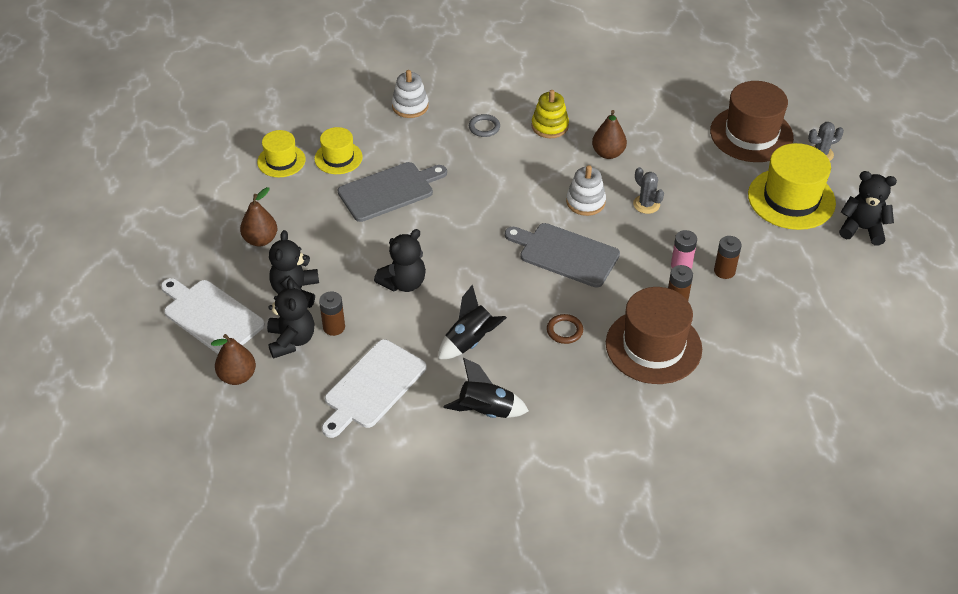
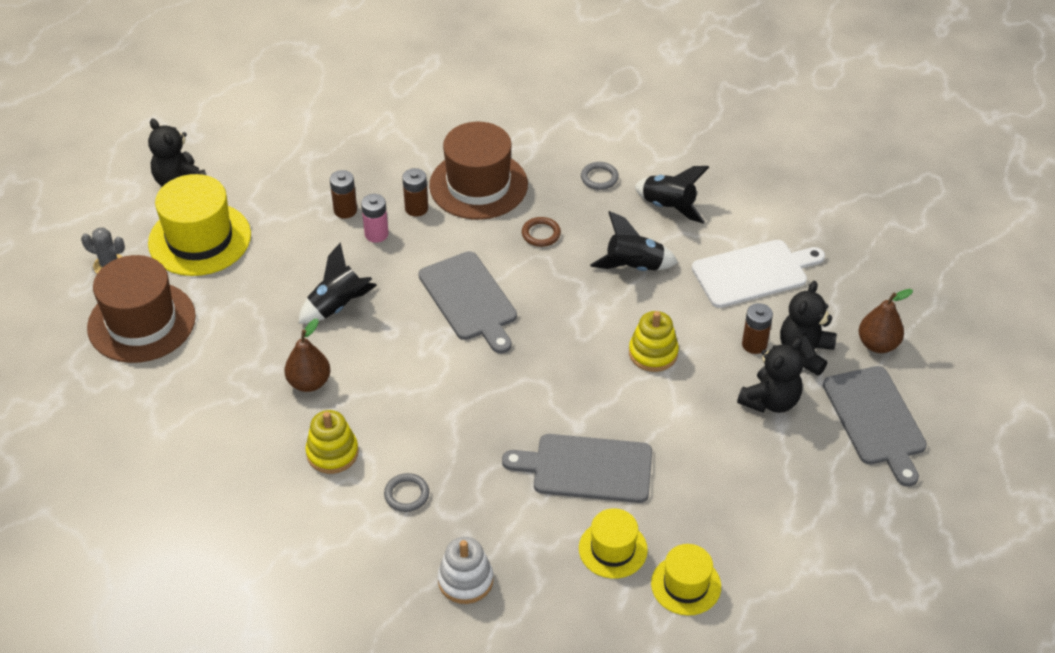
camera: 145 degrees left, 0 degrees up
(211, 316) = (875, 420): white cutting board -> grey cutting board
(260, 240) = (774, 483): brown pear -> none
(403, 283) = (653, 353): black teddy bear -> yellow stacking toy
(566, 407) = (599, 178): none -> grey ring
(585, 202) = (393, 341): white stacking toy -> none
(646, 204) = (338, 306): grey cactus -> black rocket

